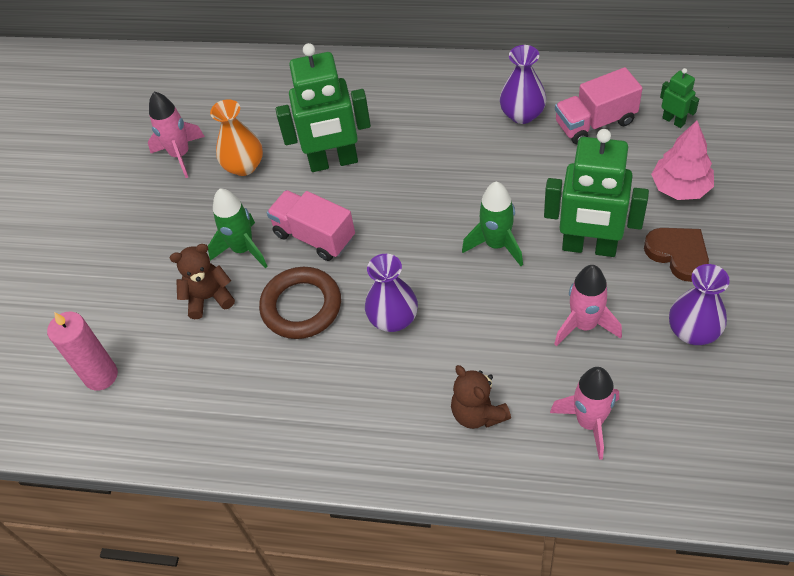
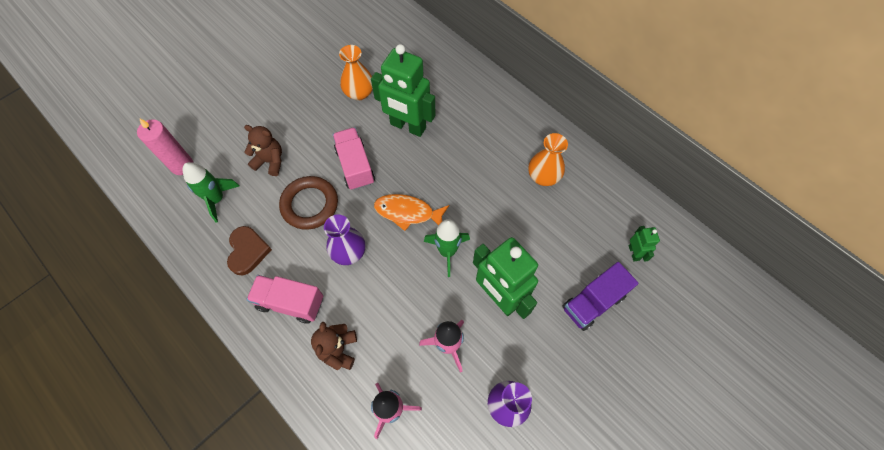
camera: 30 degrees right, 10 degrees up
(180, 155) = (333, 61): pink rocket -> none
(243, 249) = (312, 145): green rocket -> green rocket (217, 199)
(418, 239) = (407, 212): none -> orange fish
(522, 114) = (543, 176): purple vase -> orange vase
(595, 123) = (582, 216): pink truck -> pink truck (290, 302)
(678, 254) = (547, 346): brown heart -> brown heart (248, 251)
(680, 187) = (593, 302): pink tree -> purple truck

